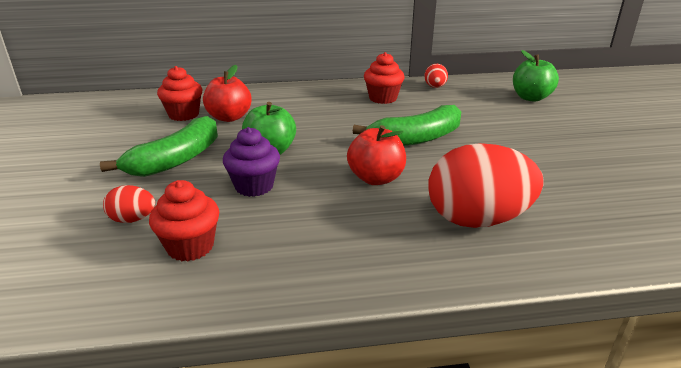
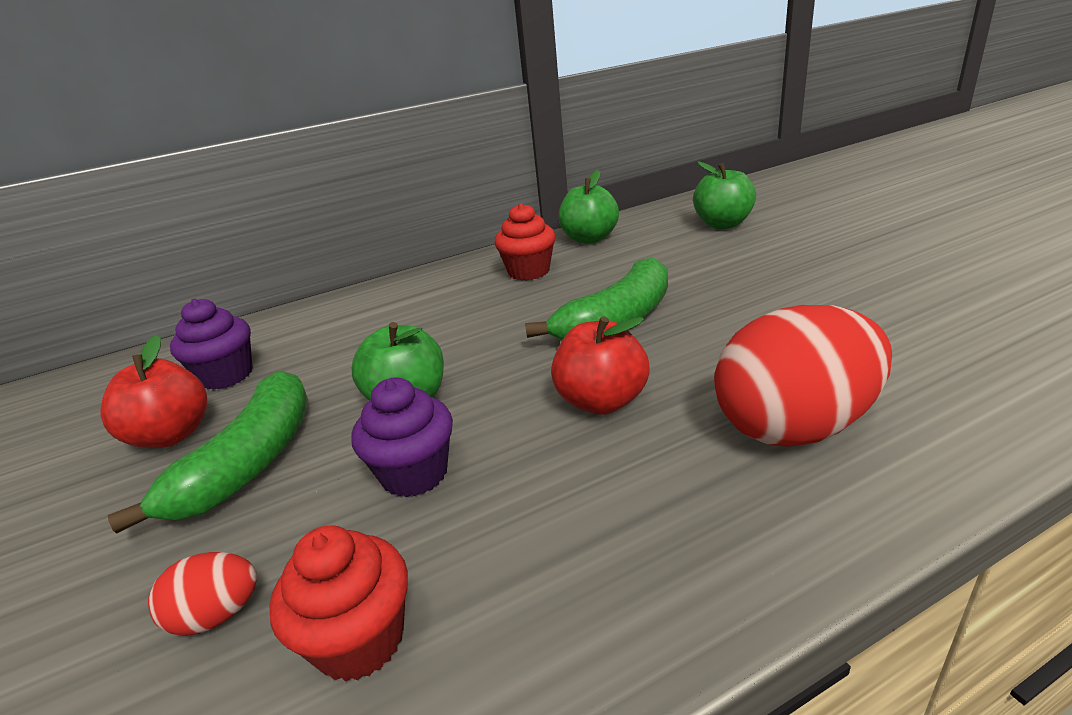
camera: 15 degrees left, 0 degrees up
(184, 115) = (226, 375): red cupcake -> purple cupcake
(229, 117) = (308, 360): red apple -> red apple (172, 435)
(435, 87) = (589, 238): red egg -> green apple

